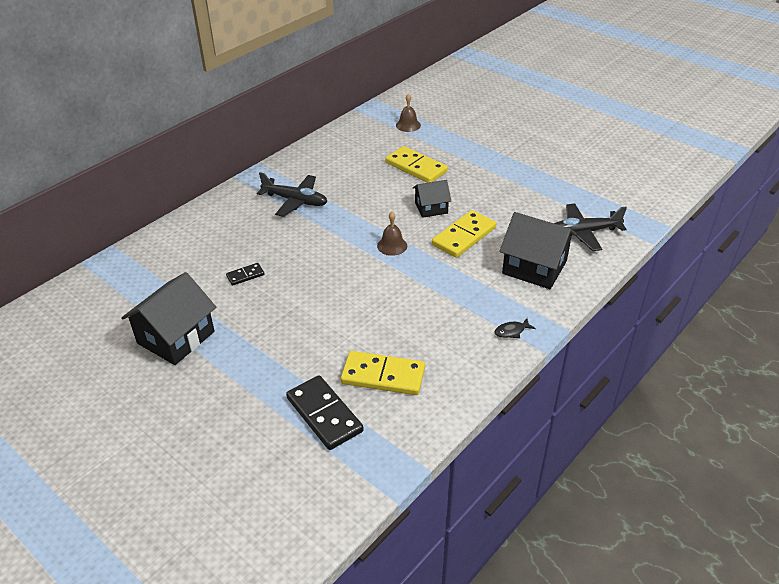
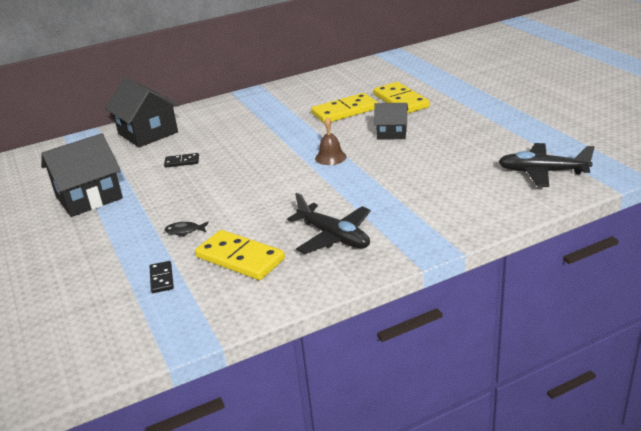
camera: 25 degrees right, 10 degrees down
(295, 201) = (269, 114): black plane -> black plane (334, 237)
(324, 414) = (162, 278): black domino -> black domino, size x0.50
(408, 125) = (417, 69): brown bell -> none
(464, 236) = (407, 159): yellow domino -> yellow domino (345, 111)
(511, 331) = (398, 244): black fish -> black fish (184, 231)
(534, 267) = (464, 194): black house -> black house (148, 133)

